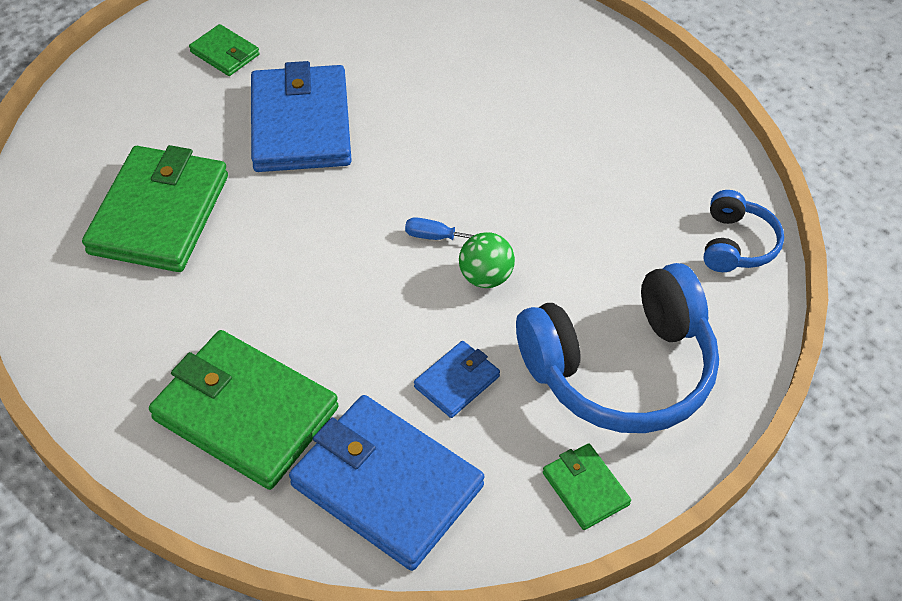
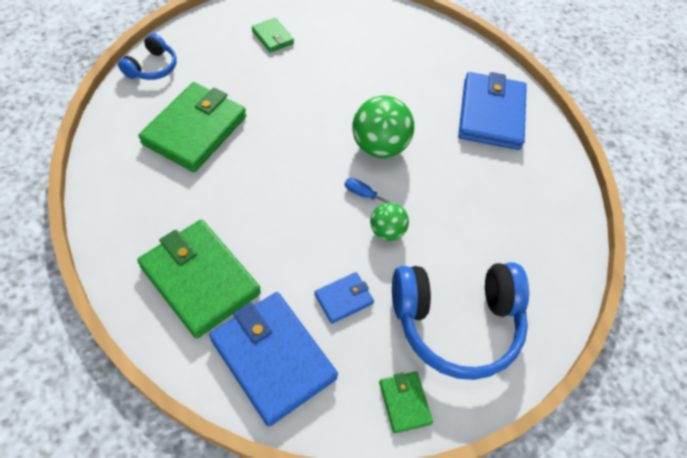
camera: 10 degrees right, 5 degrees up
(301, 124) = (303, 95): blue wallet -> blue wallet (491, 114)
(435, 166) = (379, 146): none -> green ball
(736, 244) = (562, 256): blue headphones -> blue headphones (152, 67)

